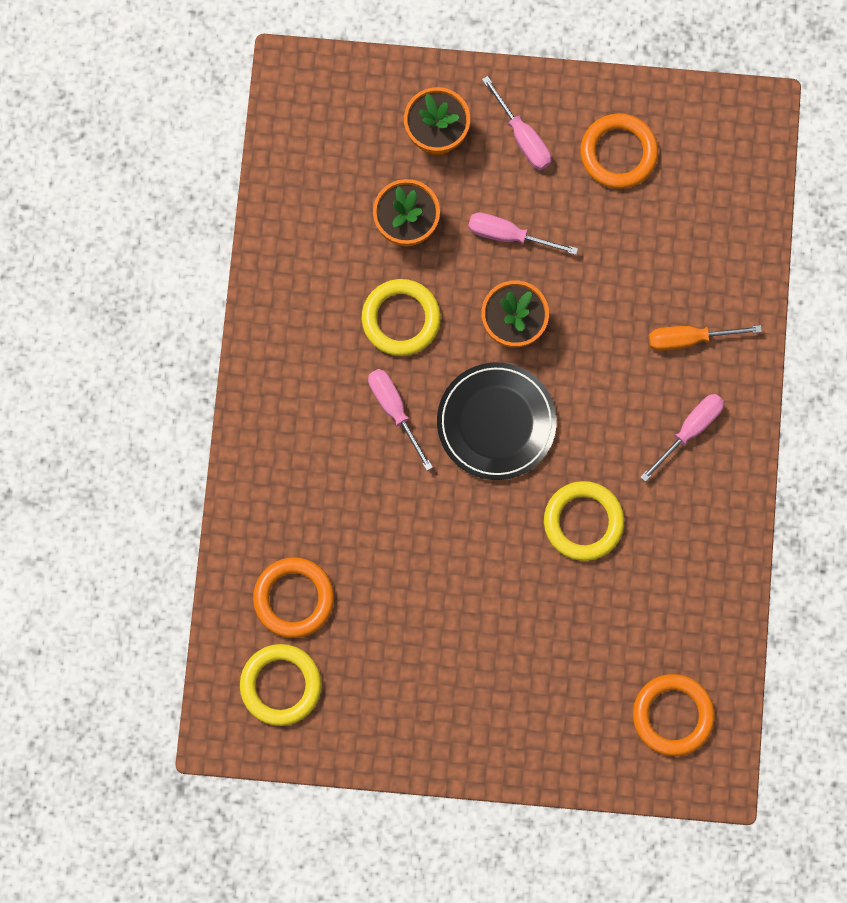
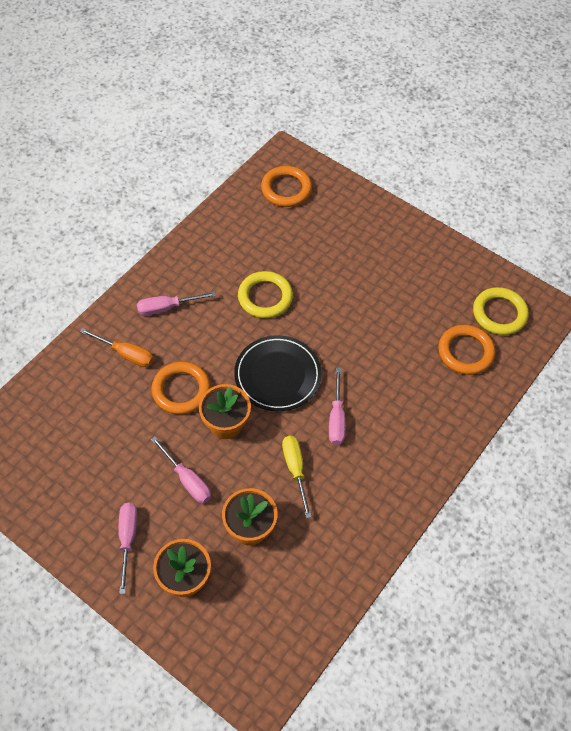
camera: 150 degrees left, 20 degrees down
(401, 319) = (295, 470): yellow ring -> yellow screwdriver
(618, 153) = (74, 488): orange ring -> orange ring (181, 390)

